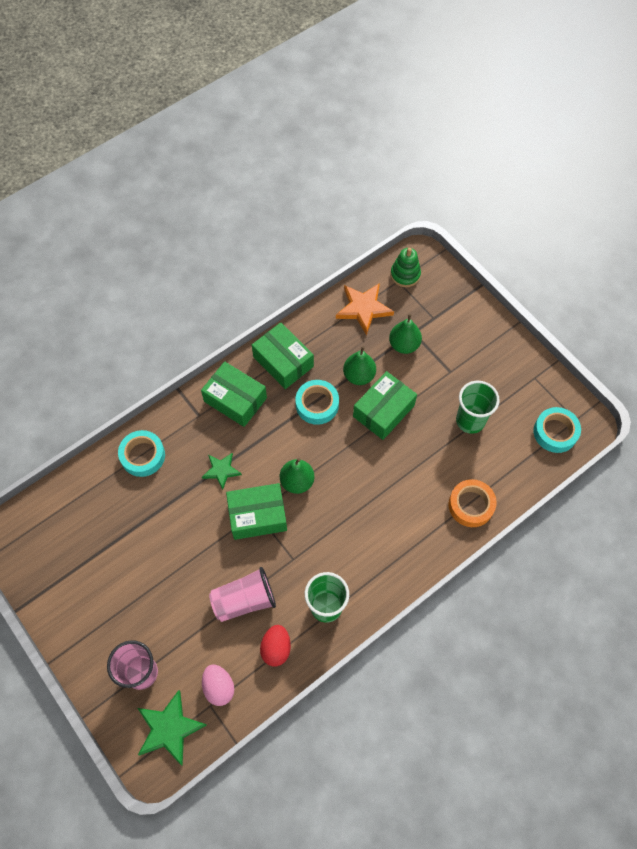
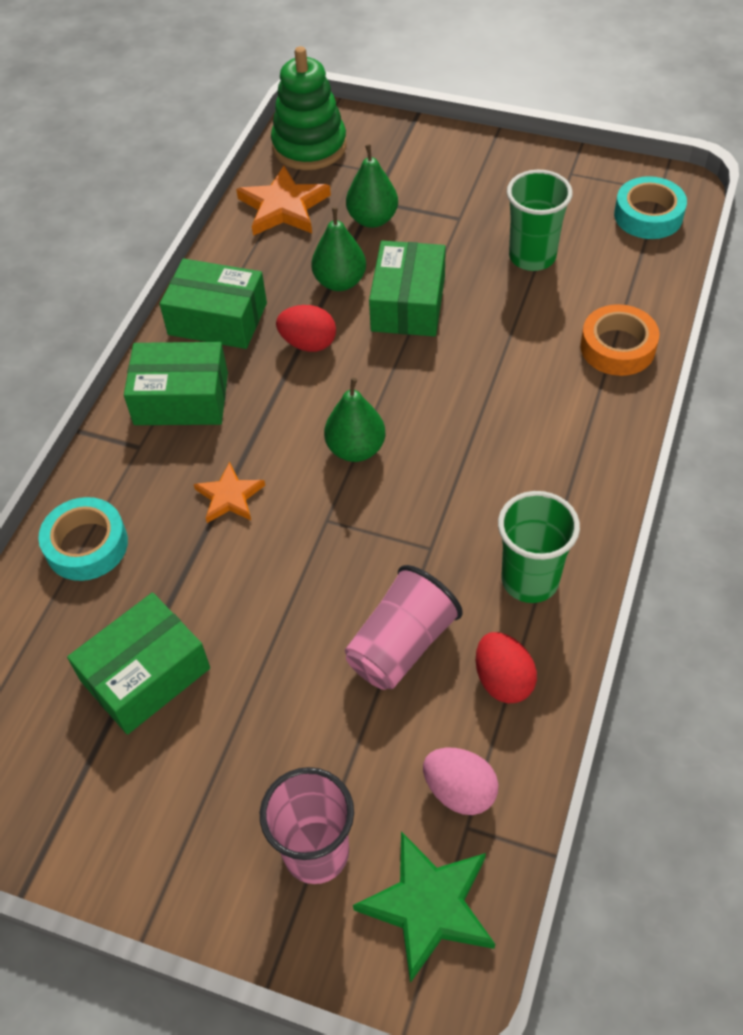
camera: 30 degrees left, 10 degrees down
(221, 470) = (229, 496): green star -> orange star
(257, 515) = (331, 523): green box -> green box (145, 674)
(317, 404) = (308, 343): turquoise tape -> red egg
(405, 275) = (309, 146): green stacking toy -> green stacking toy, size x1.57

